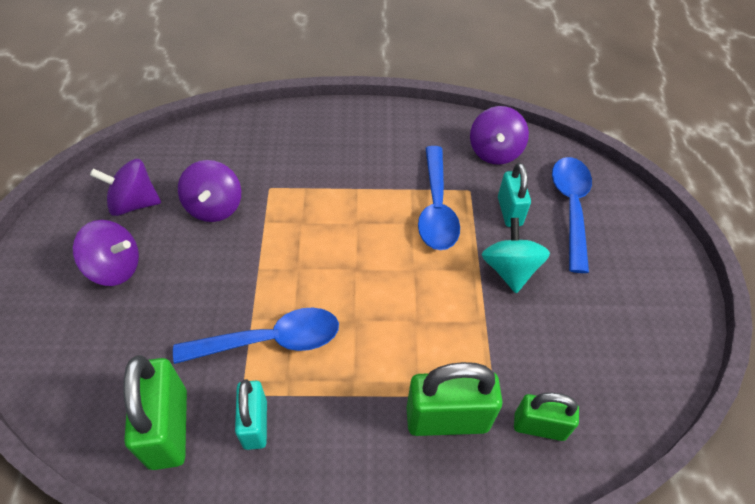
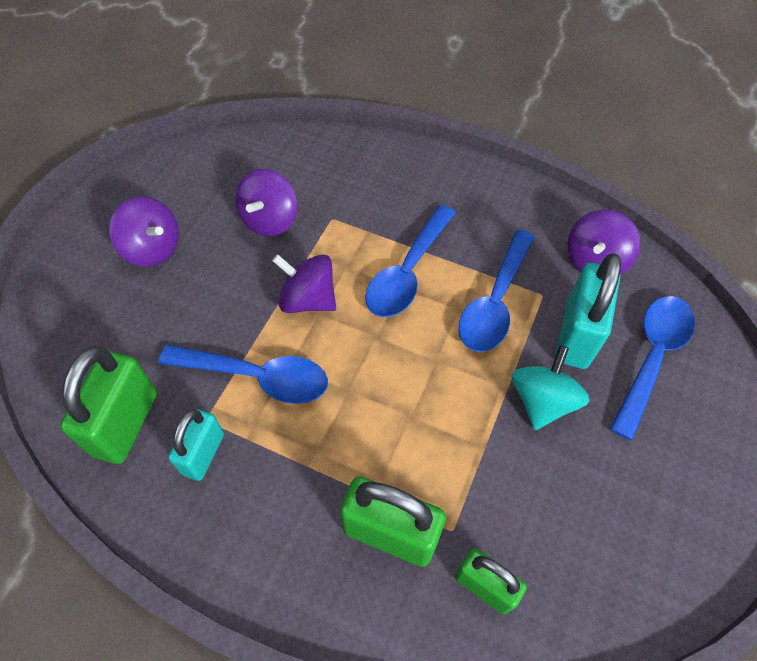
camera: 25 degrees right, 5 degrees up
(134, 203) = (198, 190): purple spinning top -> purple spinning top (308, 299)
(355, 209) = (408, 272): none -> blue spoon
(509, 211) = (576, 335): turquoise padlock -> turquoise padlock, size x1.56

